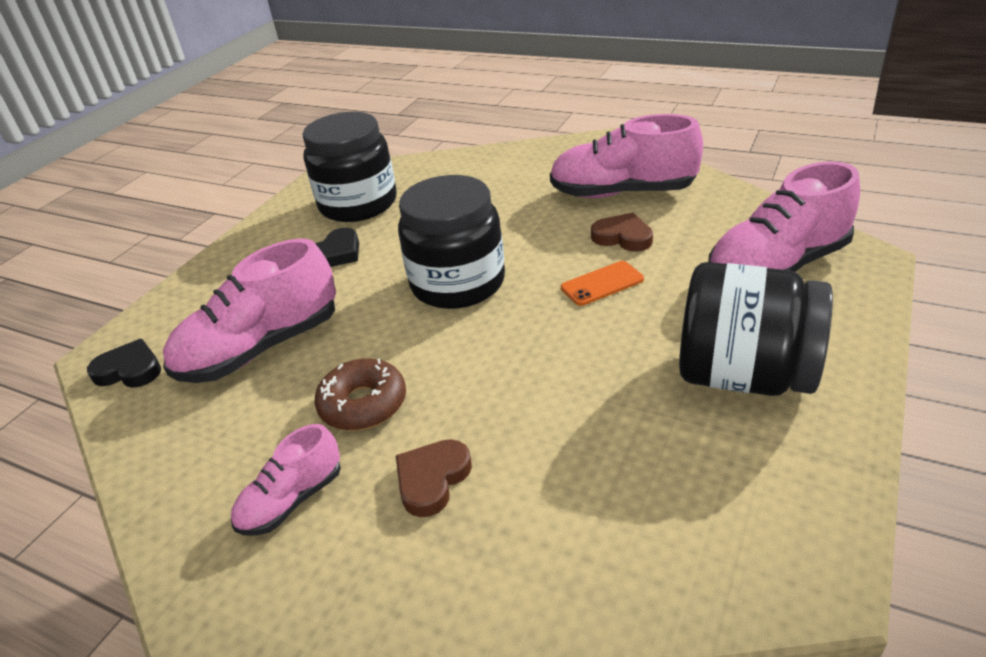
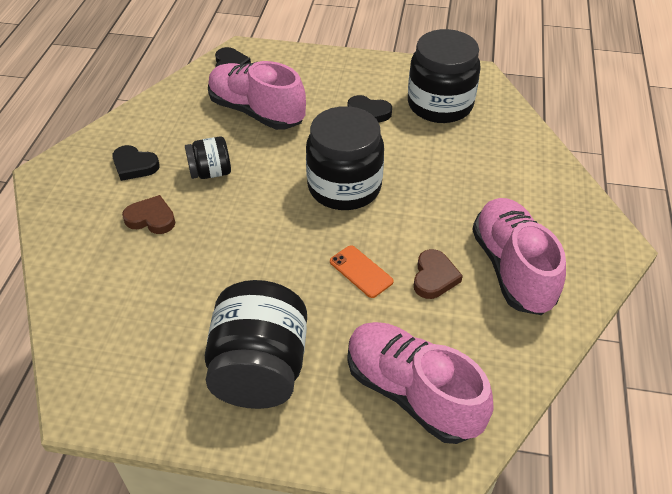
camera: 70 degrees right, 10 degrees up
(292, 500) = (134, 166): pink shoe -> black heart
(363, 404) = (210, 172): brown donut -> black jar

